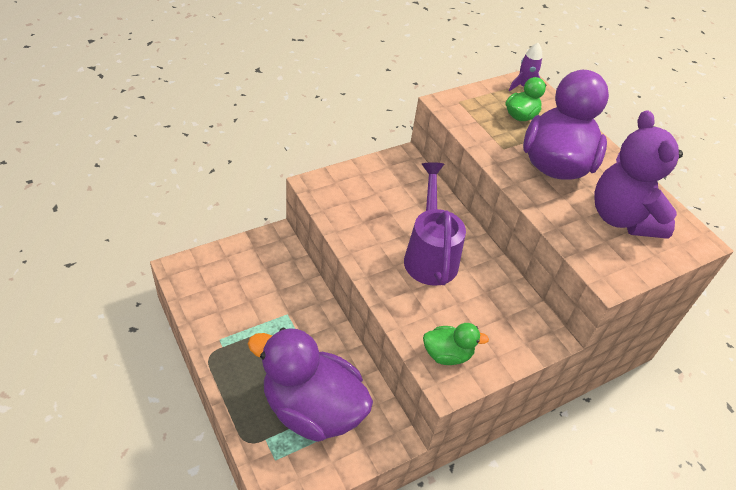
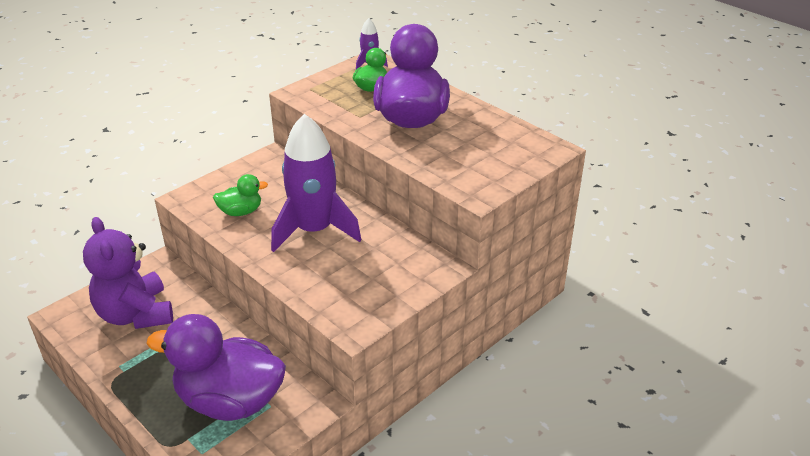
camera: 10 degrees left, 10 degrees down
(430, 255) = (314, 230): purple watering can -> purple rocket
(447, 354) = (348, 305): green duck -> green duck (241, 212)
(622, 218) = (481, 146): purple teddy bear -> purple teddy bear (136, 314)

